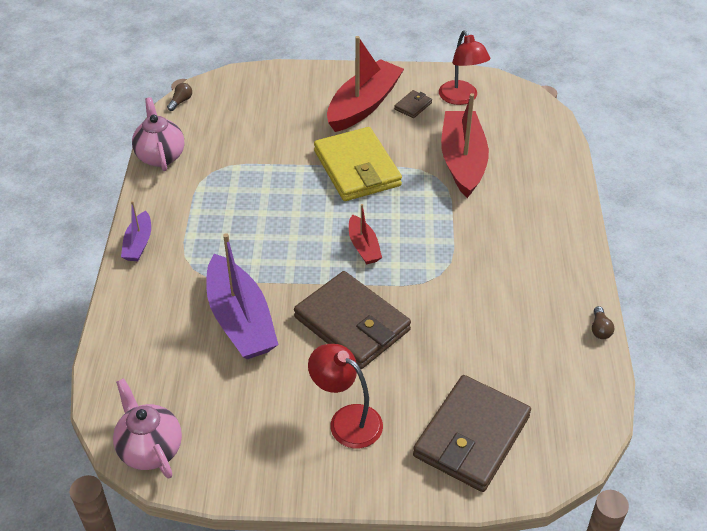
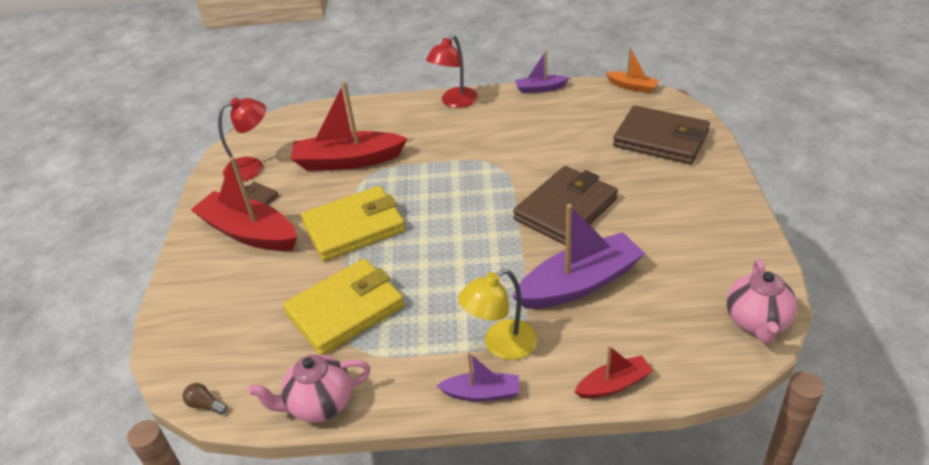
camera: 90 degrees left, 5 degrees down
(150, 449) = (756, 322): pink teapot -> pink teapot turned 45 degrees counterclockwise
(183, 258) = (501, 345): none -> yellow lamp
(252, 166) = (345, 310): none -> yellow wallet
(347, 420) = (671, 202): red lamp -> red lamp (455, 102)
(363, 246) = (467, 212): red boat -> red boat (613, 384)
(600, 329) = (540, 89): brown light bulb -> purple boat
(602, 430) = (632, 87): none -> orange boat

